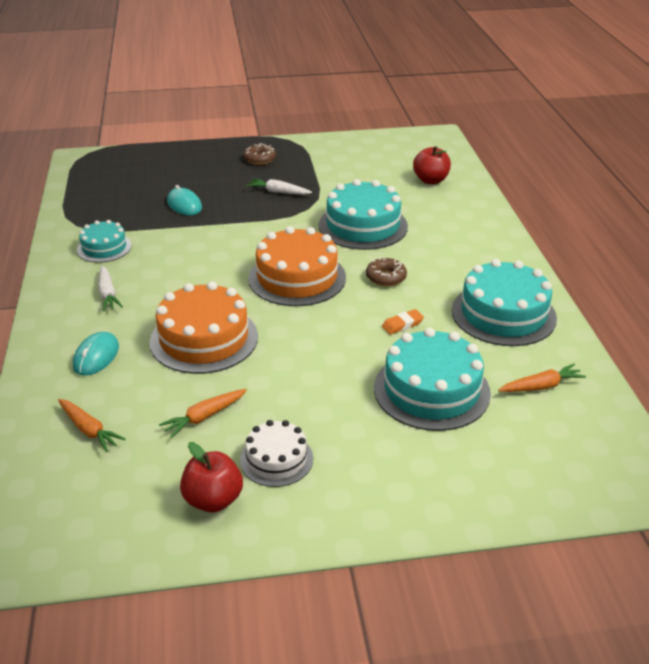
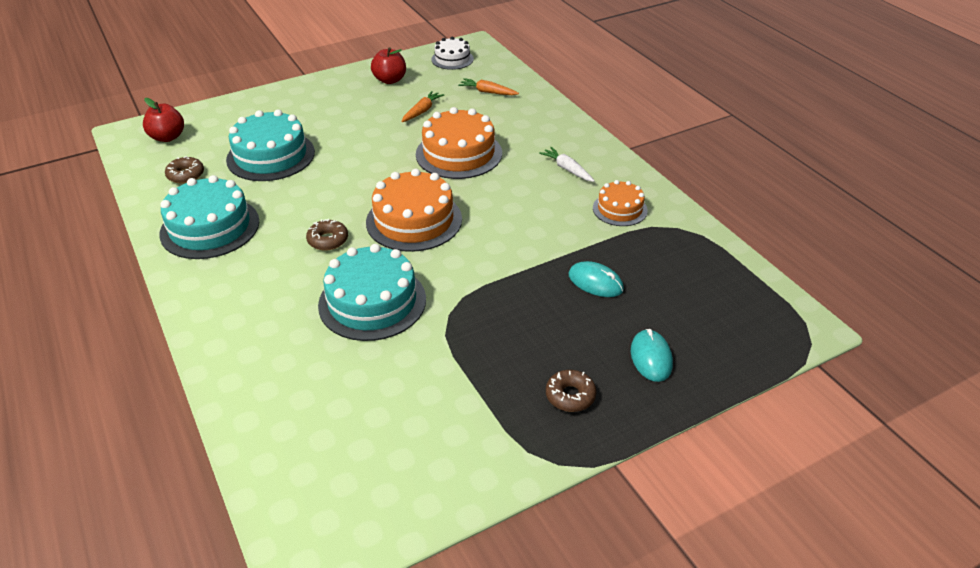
camera: 160 degrees right, 5 degrees up
(96, 356) = (526, 127): turquoise mouse -> turquoise mouse (651, 357)
(104, 248) = (620, 209): turquoise cake -> orange cake
(276, 459) = (364, 101): white cake -> white cake (452, 59)
(278, 192) = (501, 332): white carrot -> none
(402, 325) = (302, 198): orange eraser -> none
(430, 180) = (301, 415): red apple -> red apple (168, 137)
(541, 386) = (186, 175): orange carrot -> brown donut

